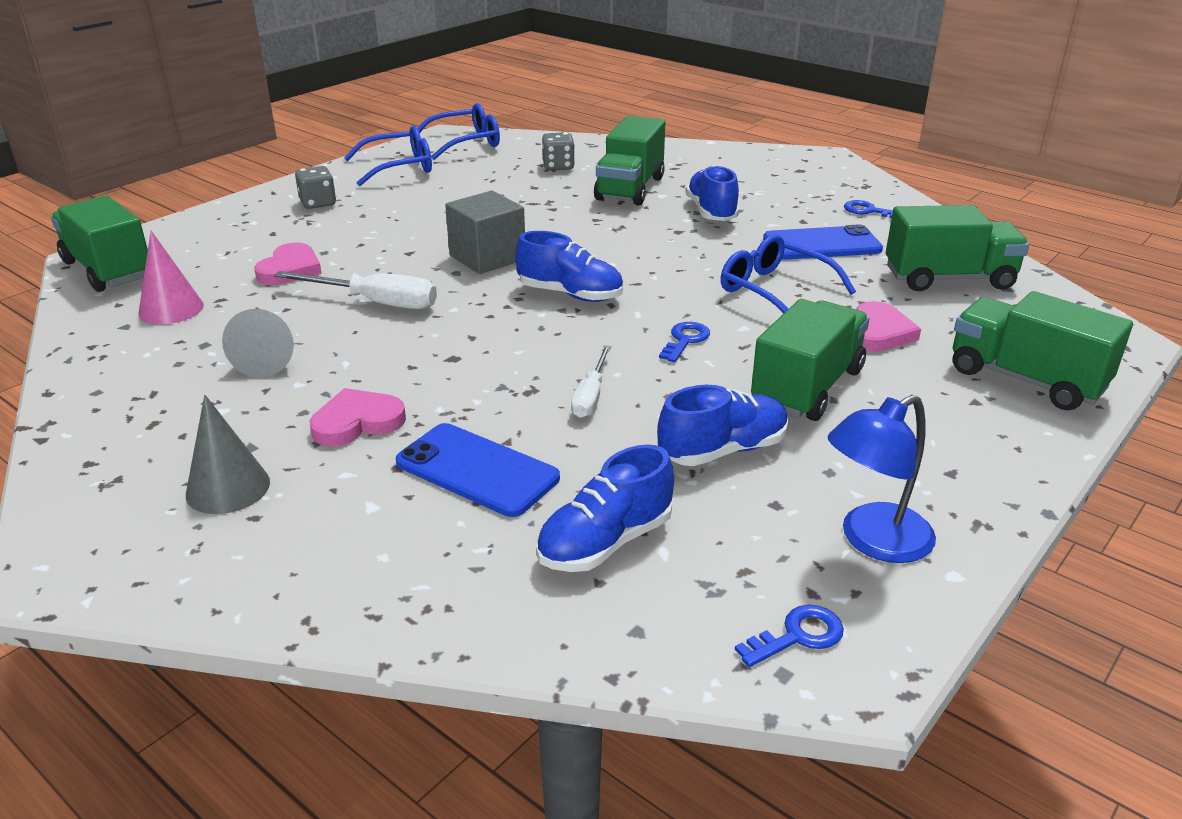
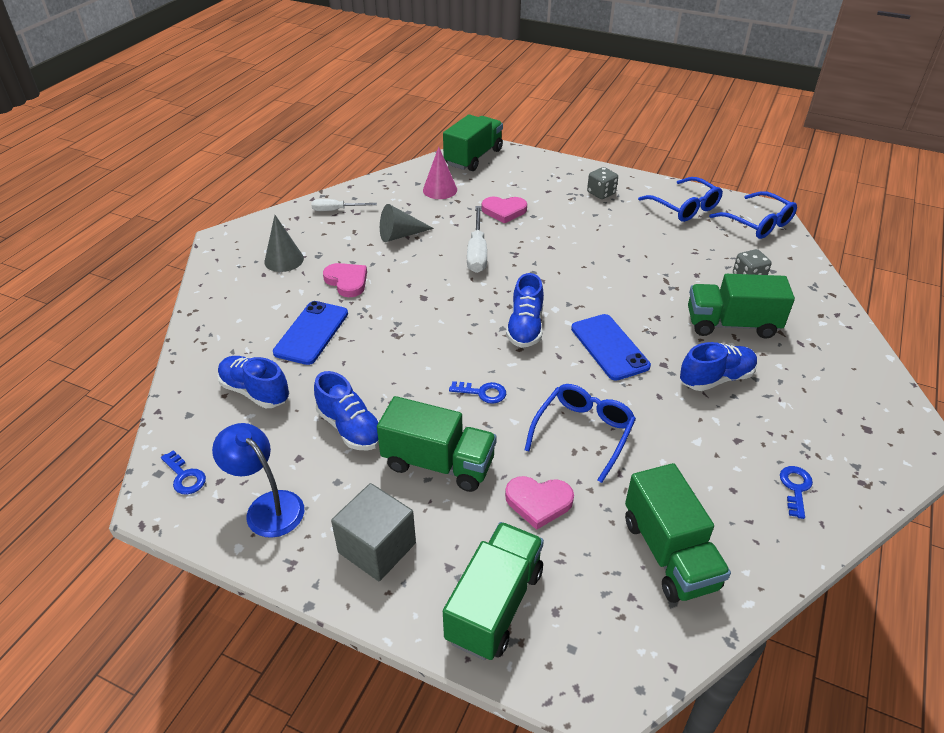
camera: 75 degrees right, 10 degrees up
(487, 257) = (561, 280): grey cube -> grey cube (377, 547)
(590, 396) = (396, 361): white screwdriver -> white screwdriver (336, 210)
(822, 244) = (692, 456): blue phone -> blue phone (609, 347)

